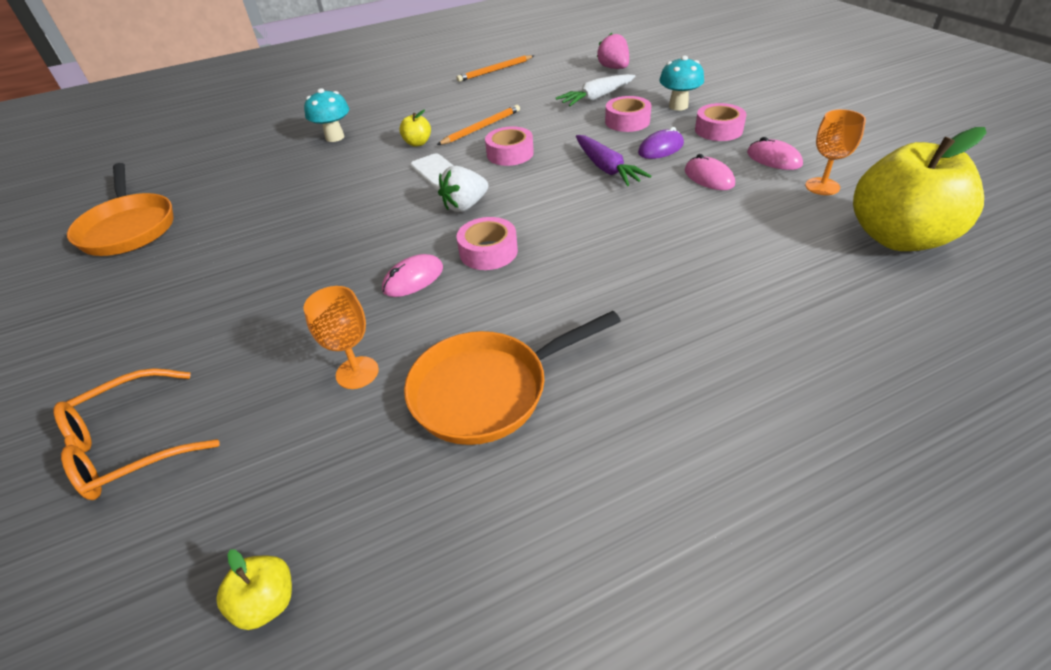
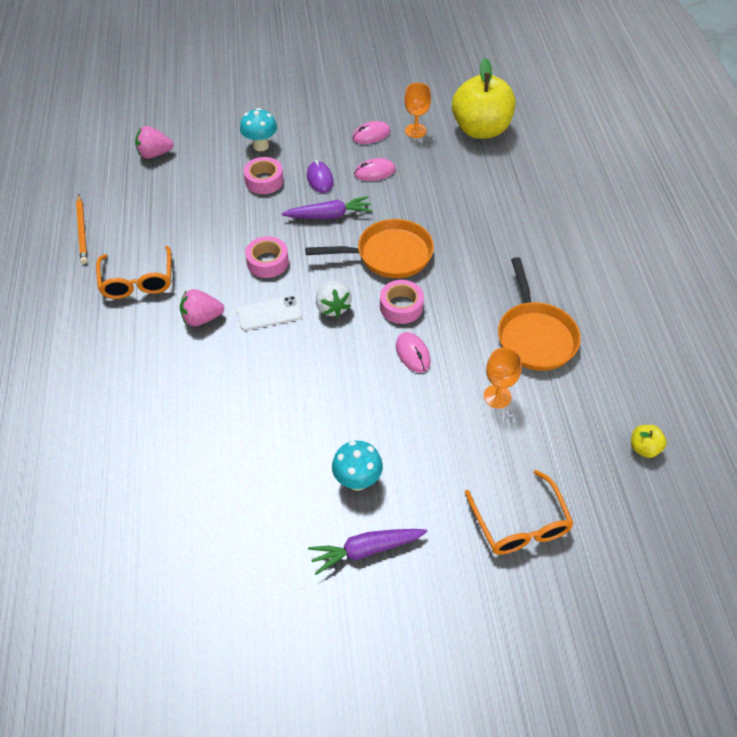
camera: 75 degrees left, 10 degrees up
(122, 313) = (366, 550): none -> purple carrot
(129, 228) = (219, 564): orange pan -> orange pan (389, 255)
(335, 137) = (139, 381): turquoise mushroom -> turquoise mushroom (357, 480)
(418, 143) = (202, 318): yellow apple -> pink strawberry
(450, 105) = (138, 281): none -> orange glasses
(481, 127) = (205, 269): orange pencil -> none
(596, 98) = (206, 183): white carrot -> none
(718, 130) = (314, 142): pink tape -> none

